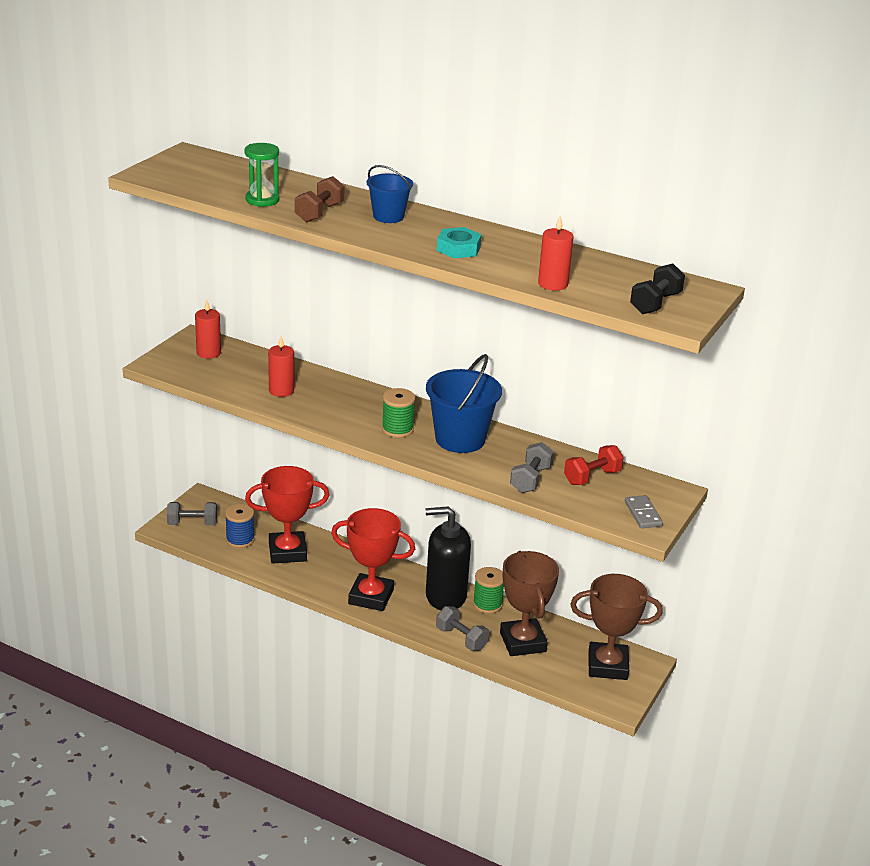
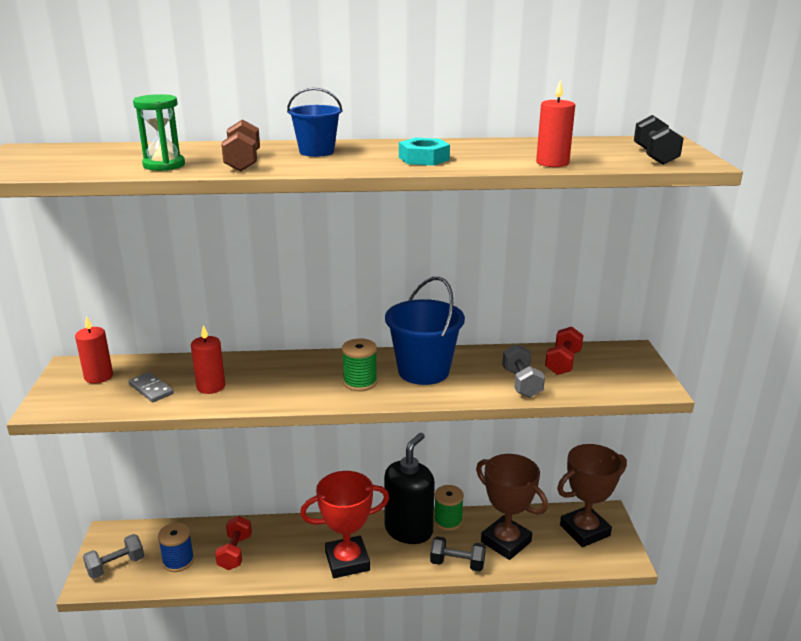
camera: 30 degrees left, 5 degrees down
(287, 552) = (235, 552): red trophy -> red dumbbell
(445, 596) = (409, 530): black soap dispenser -> black soap dispenser turned 150 degrees clockwise
(461, 639) = (457, 564): grey dumbbell -> black dumbbell
(643, 514) = (637, 377): grey domino -> grey domino (151, 389)

